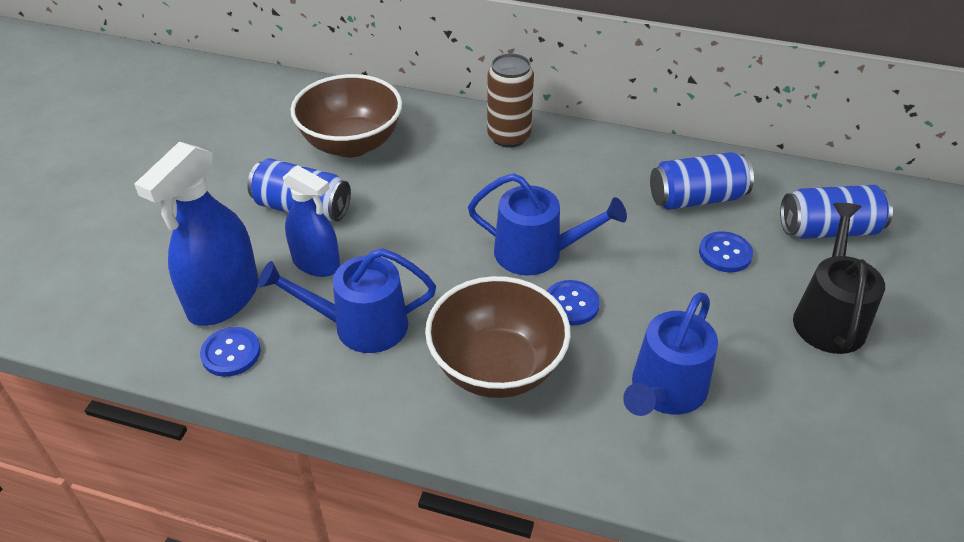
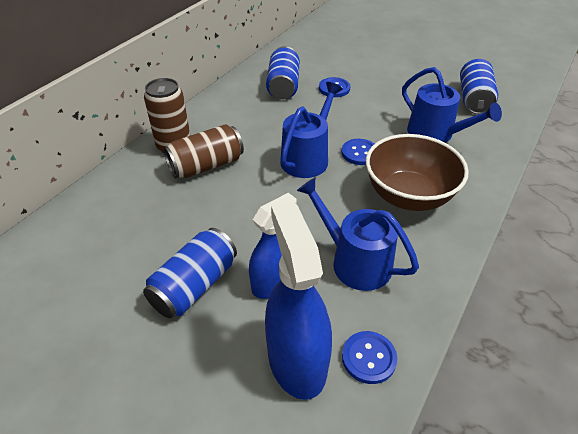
camera: 75 degrees left, 0 degrees up
(224, 298) = (297, 360): blue spray bottle -> blue spray bottle turned 150 degrees counterclockwise
(351, 144) = (120, 239): brown bowl -> none
(361, 325) = (355, 262): blue watering can -> blue watering can turned 120 degrees clockwise
(484, 170) = (206, 165): none -> brown can
(828, 229) = (327, 54): blue can -> blue can (474, 99)
(828, 317) = (391, 71): black watering can -> none

